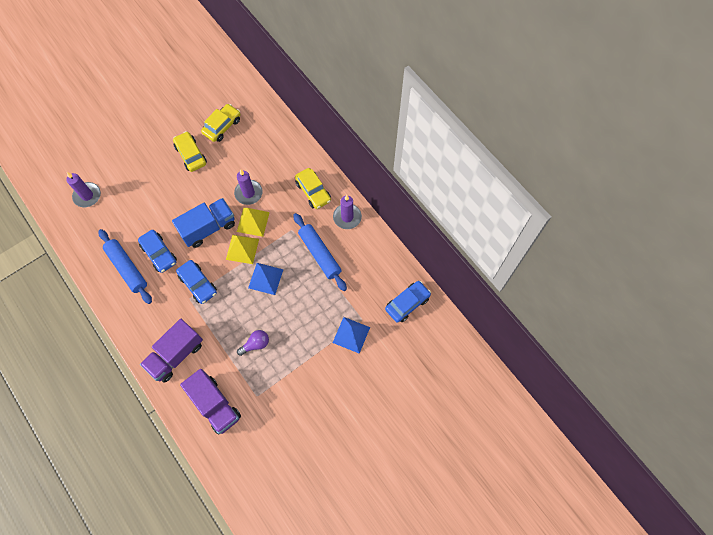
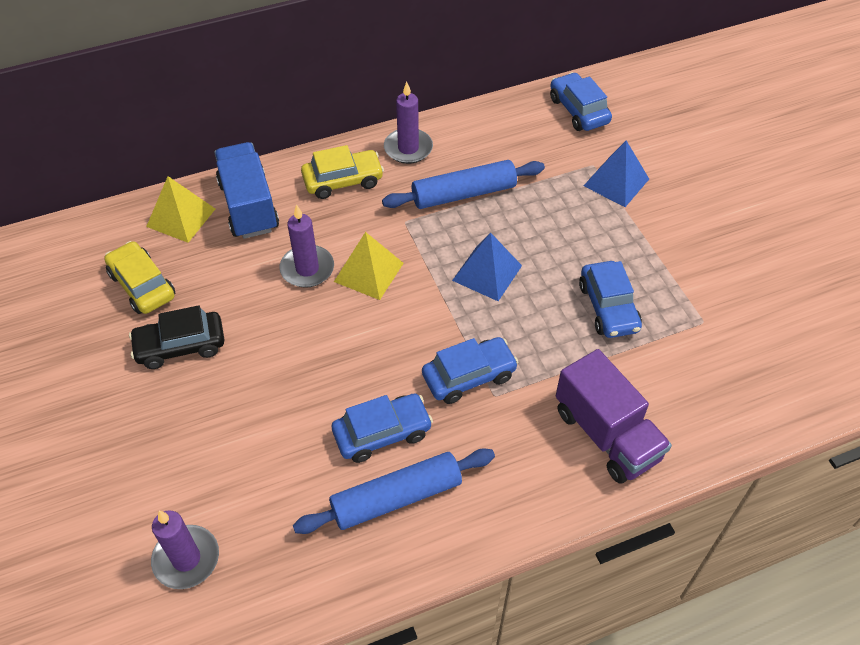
camera: 75 degrees left, 15 degrees down
(191, 155) = (180, 346): yellow car -> black car
(208, 228) = (355, 342): blue truck -> blue truck (249, 206)
(215, 405) = (713, 386): purple truck -> none
(242, 249) = (418, 296): yellow pyramid -> yellow pyramid (181, 217)
(256, 344) = (608, 307): purple light bulb -> blue car

